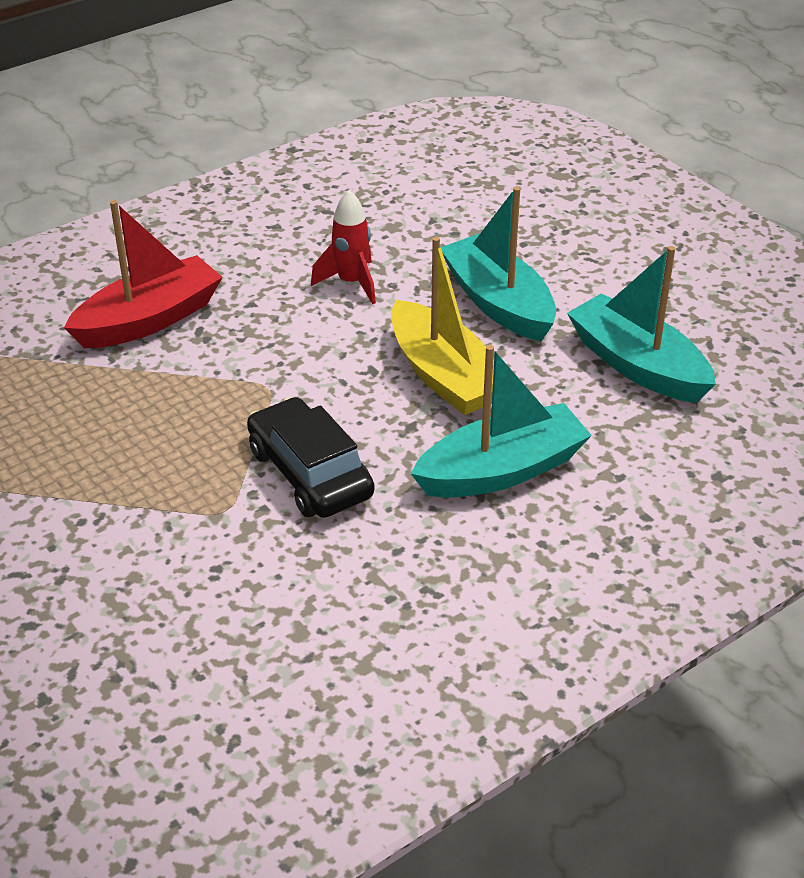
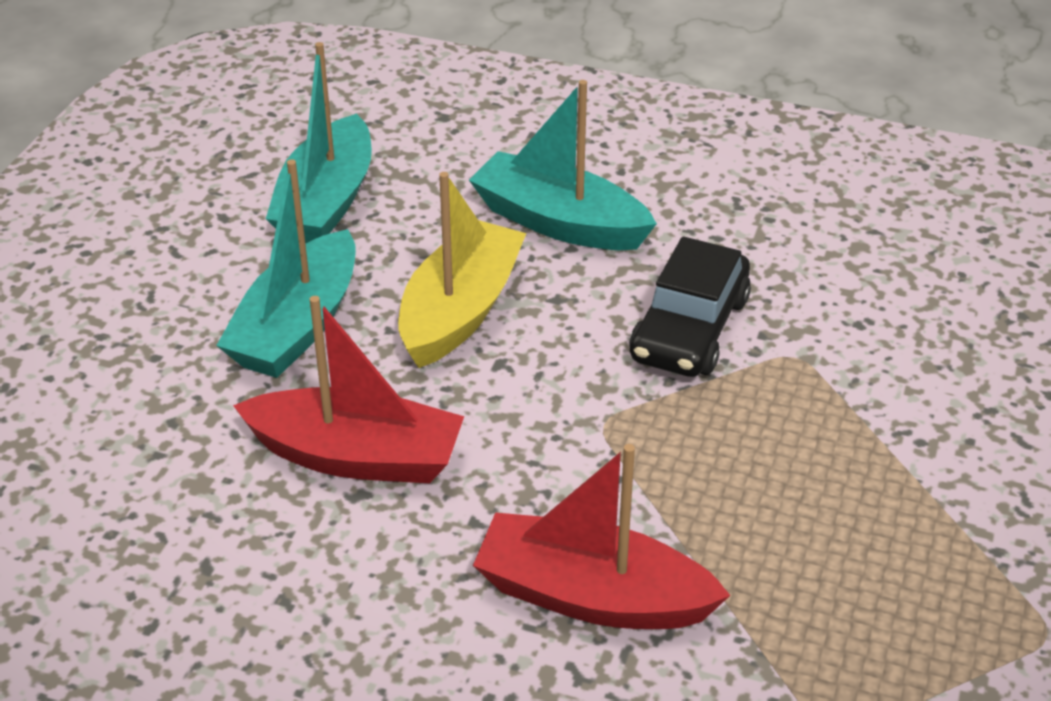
camera: 125 degrees left, 0 degrees up
(351, 283) = (357, 456): red rocket -> red boat

